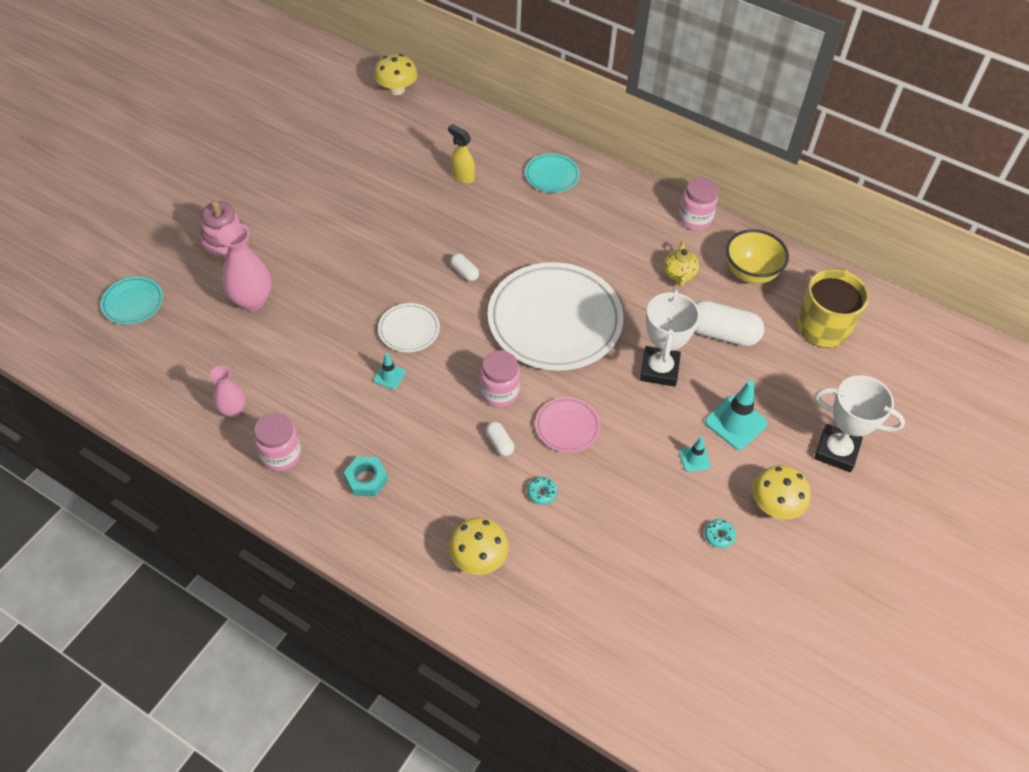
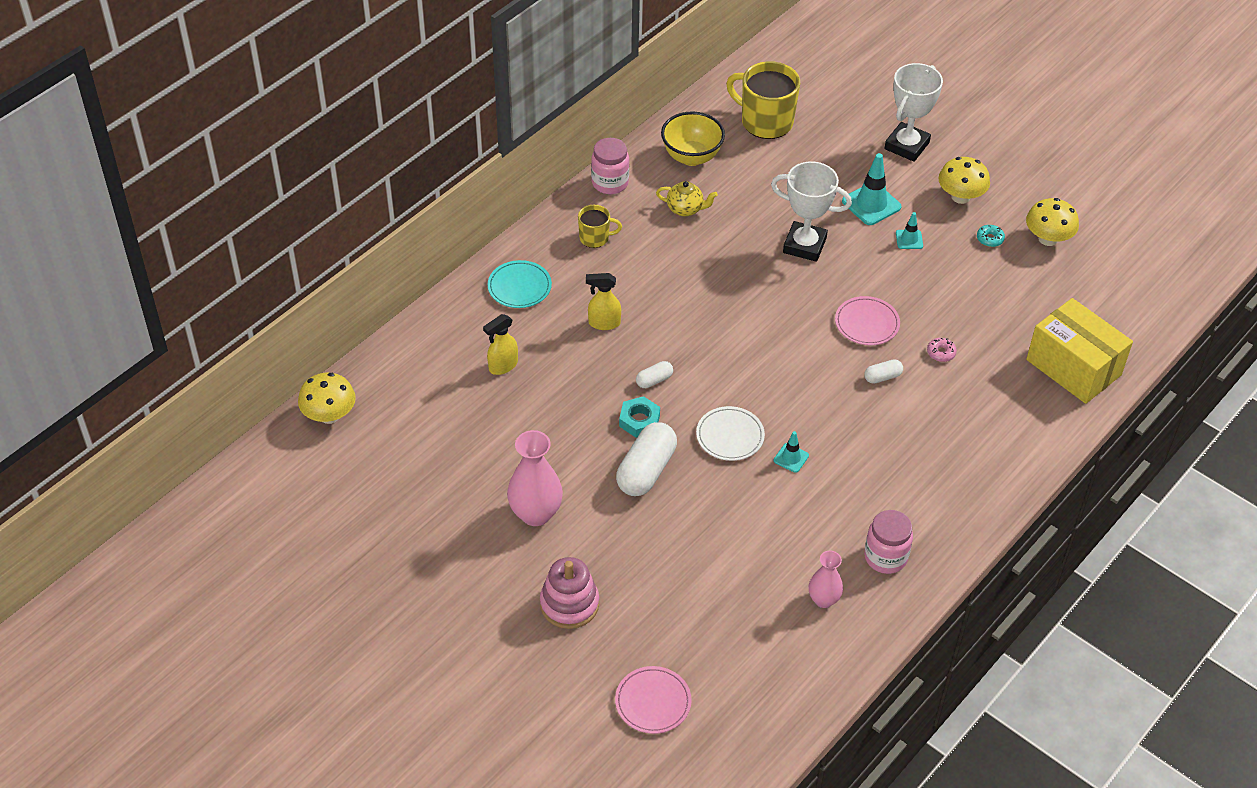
camera: 80 degrees left, 5 degrees down
(133, 303) = (653, 702): turquoise plate -> pink plate
(252, 300) = (667, 579): pink vase -> pink vase (535, 514)
(366, 479) = (919, 486): turquoise nut -> turquoise nut (639, 420)
(478, 558) = (1009, 407): yellow mushroom -> yellow mushroom (1048, 239)
(499, 392) = (821, 370): pink jar -> none
(523, 233) = (604, 323): none -> yellow spray bottle
(541, 493) = (941, 353): turquoise donut -> pink donut
(546, 622) = (1073, 367): none -> yellow box
(554, 320) = (733, 314): white plate -> none
(623, 216) = (595, 238): none -> yellow mug
(721, 333) = (765, 193): white capsule -> white capsule (646, 470)

